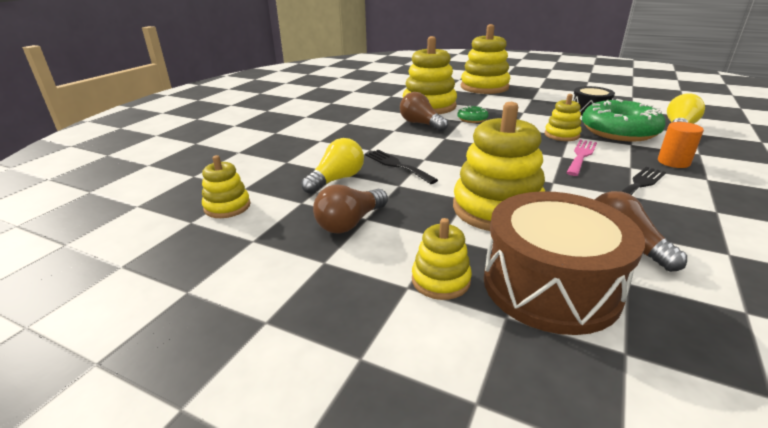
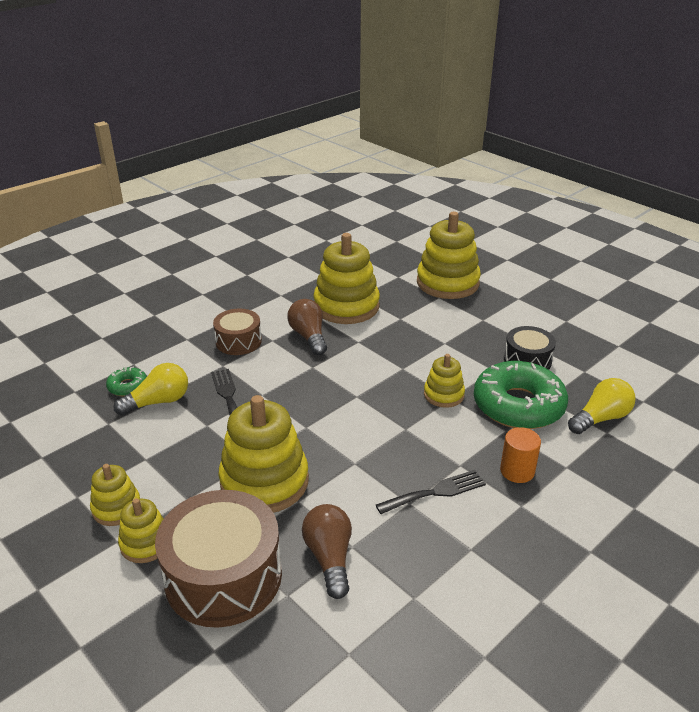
camera: 20 degrees right, 5 degrees up
(227, 207) = (46, 411): yellow stacking toy -> yellow stacking toy (116, 508)
(350, 223) = (127, 460): brown light bulb -> none
(367, 135) = (238, 341): none -> brown drum
(472, 119) = (372, 341): green donut -> green donut (127, 386)
(581, 156) = (427, 433): pink fork -> none

